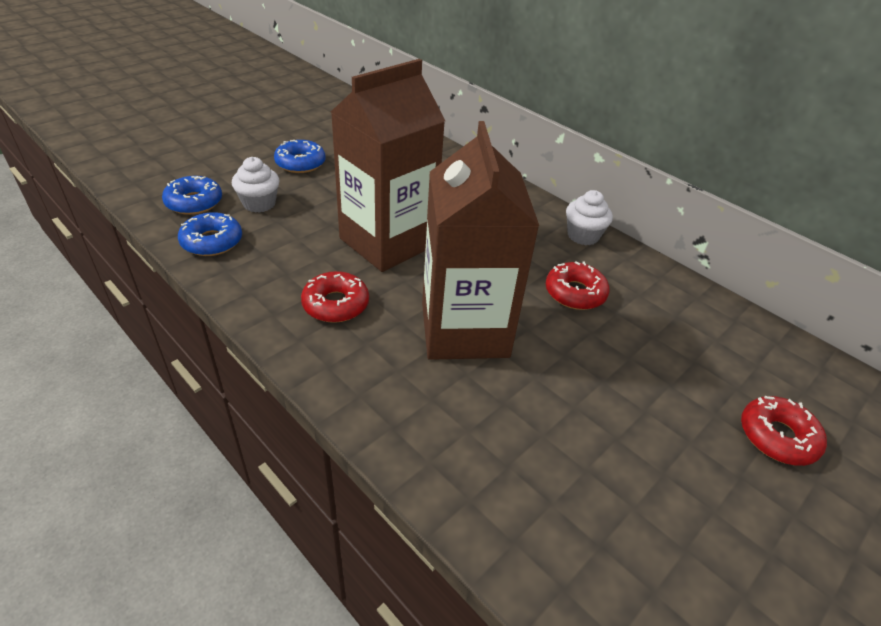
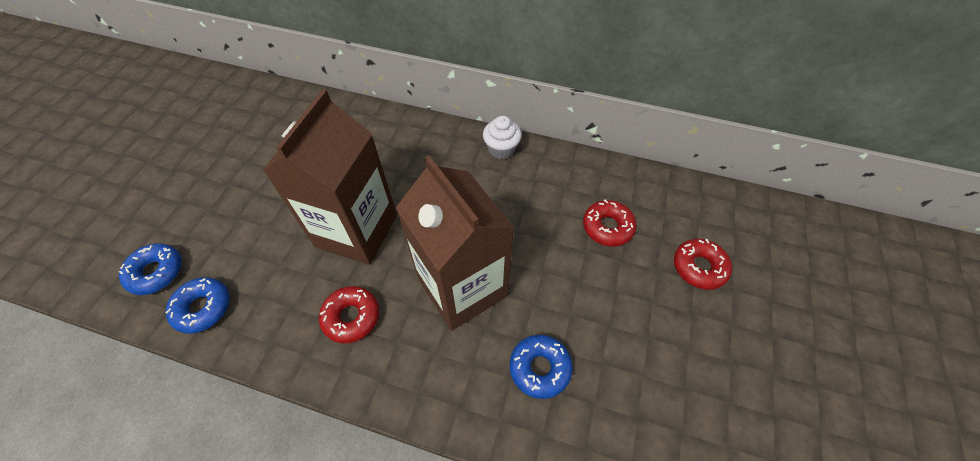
camera: 25 degrees left, 15 degrees up
(259, 203) = (220, 243): white cupcake -> none
(300, 163) = (229, 179): blue donut -> blue donut (539, 368)
(575, 293) = (522, 209): red donut -> red donut (607, 227)

